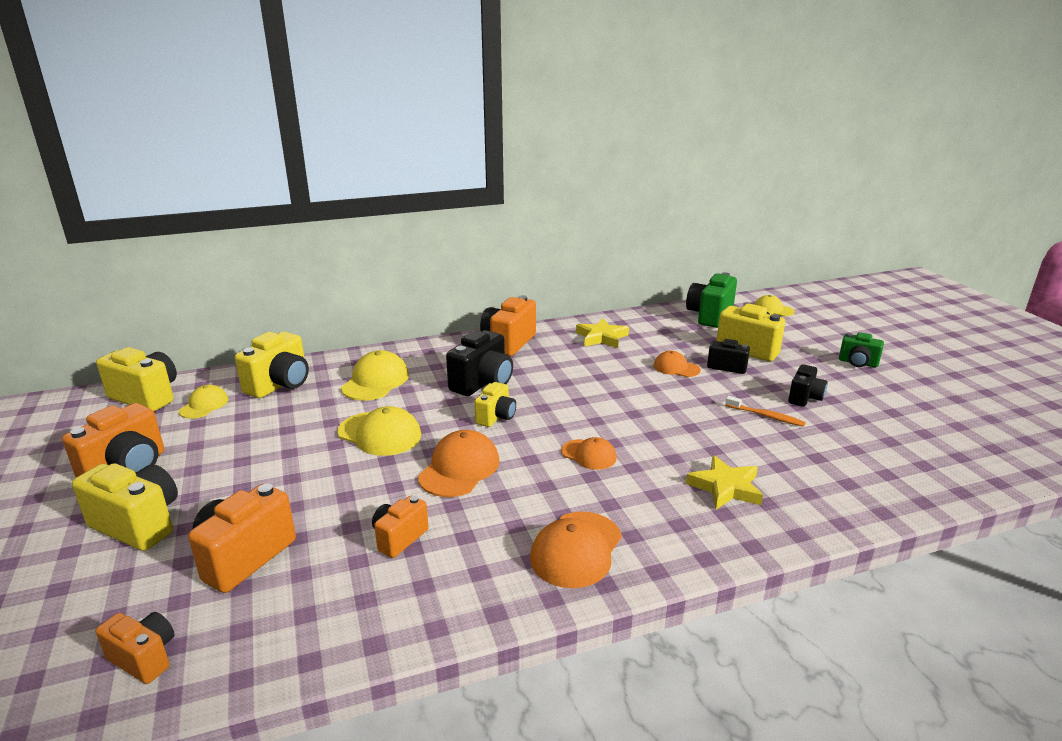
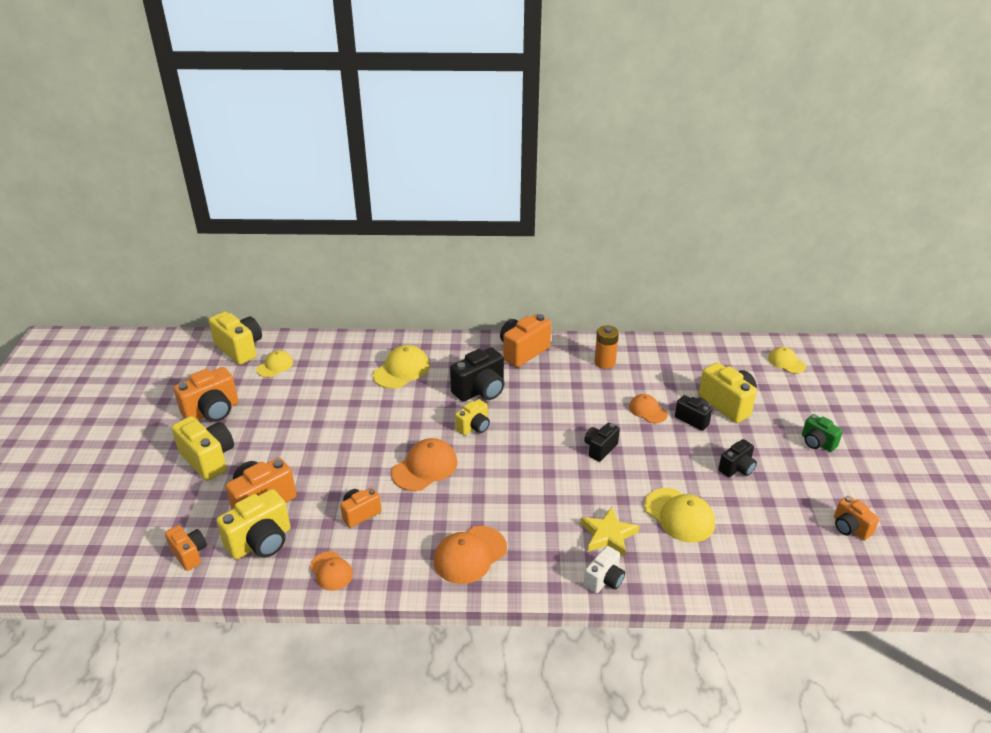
camera: 20 degrees right, 10 degrees up
(280, 385) = (332, 358): yellow camera -> yellow camera (261, 542)
(380, 434) = (383, 422): yellow cap -> yellow cap (679, 515)
(589, 455) = (524, 479): orange cap -> orange cap (331, 571)
(601, 337) = (605, 362): yellow star -> orange battery
(653, 409) = (600, 449): none -> black camera
(709, 316) = (719, 358): green camera -> none
(758, 535) = (604, 580): none -> white camera
(765, 416) = (689, 478): orange toothbrush -> none
(955, 424) = (850, 528): none -> orange camera

